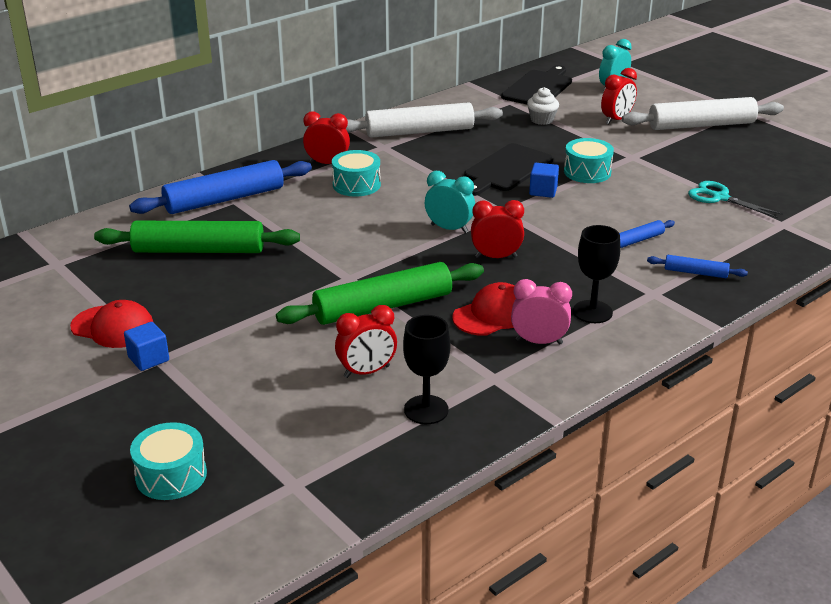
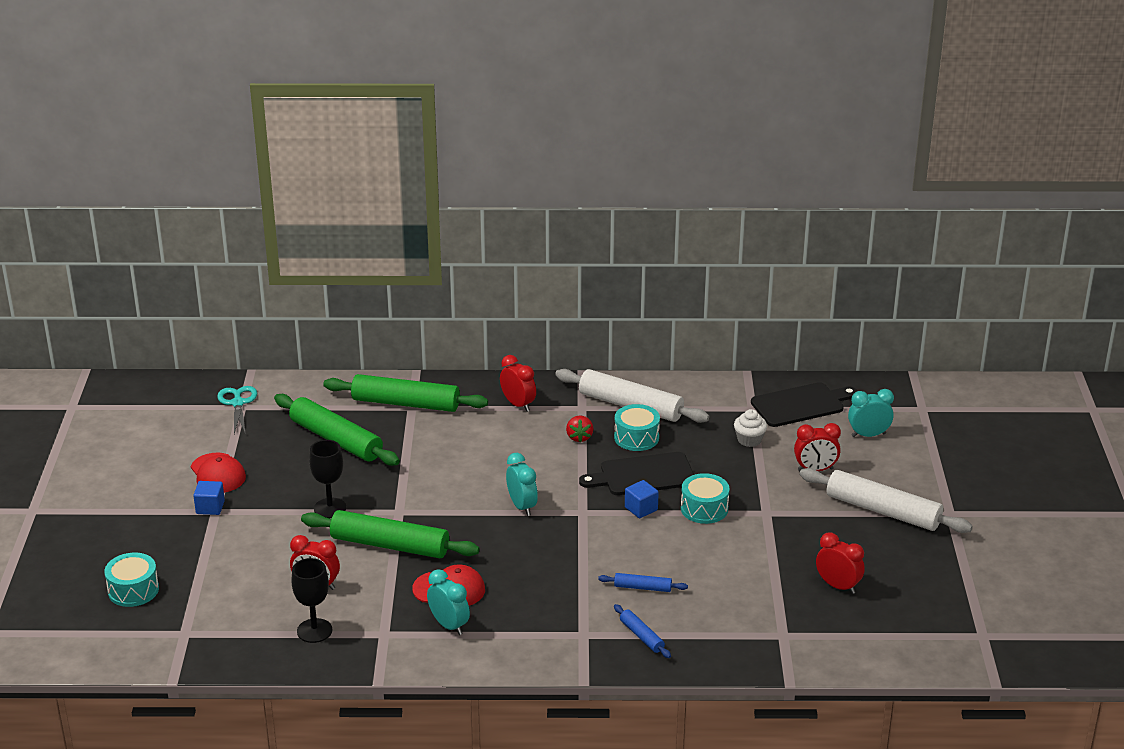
camera: 40 degrees right, 0 degrees up
(224, 199) = (405, 403): blue rolling pin -> green rolling pin
(356, 185) = (512, 434): turquoise drum -> turquoise drum (636, 437)
(415, 165) = (579, 437): none -> red strawberry
(496, 257) = (519, 547): red clock -> red clock (838, 586)
(539, 341) = (449, 625): pink clock -> turquoise clock
(592, 312) = (518, 624): black goblet -> black goblet (330, 508)
(720, 198) = (773, 586): turquoise scissors -> turquoise scissors (238, 403)

